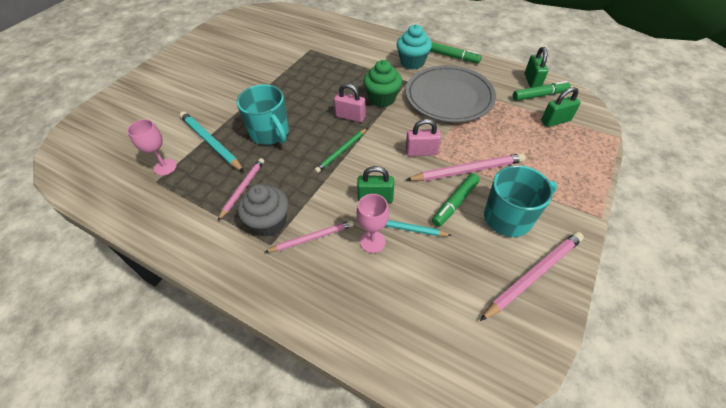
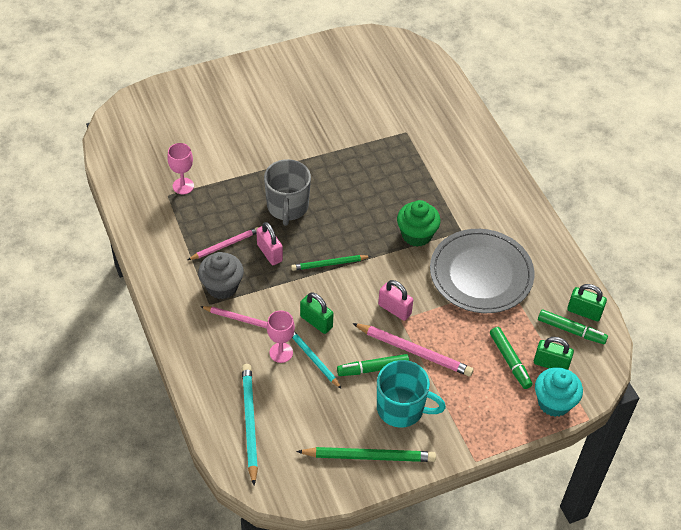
camera: 35 degrees right, 0 degrees up
(211, 143) = (233, 185): turquoise pencil -> turquoise pencil (250, 423)
(270, 133) = (287, 207): turquoise mug -> grey mug
(350, 116) = (369, 235): pink padlock -> pink padlock (269, 253)
(412, 62) = (490, 213): turquoise cupcake -> turquoise cupcake (554, 402)
(453, 57) = (539, 233): green marker -> green marker (510, 361)
(532, 81) = (584, 312): green padlock -> green padlock turned 75 degrees clockwise
(533, 275) = (369, 456): pink pencil -> green pencil

